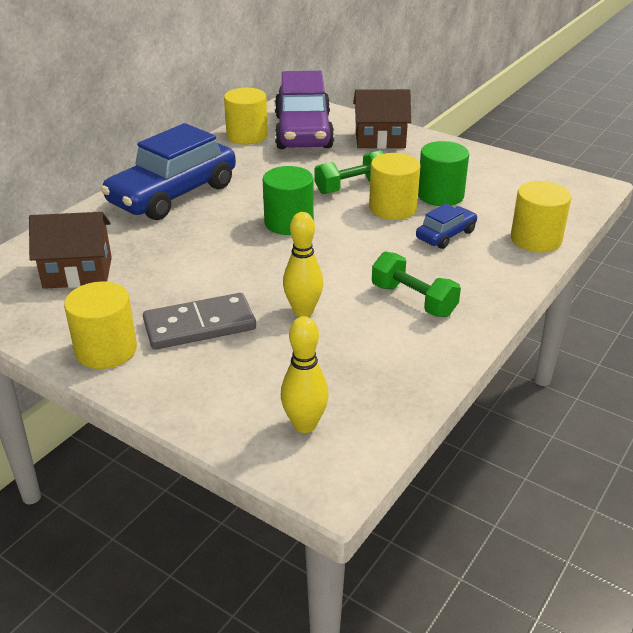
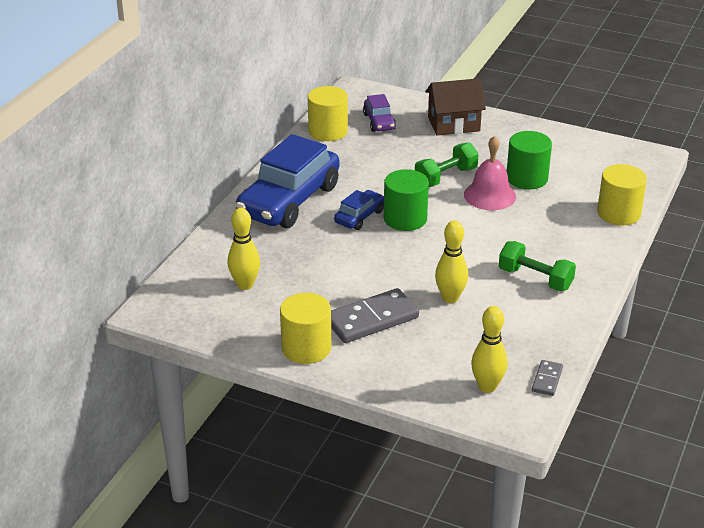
camera: 10 degrees left, 0 degrees up
(78, 273) = (245, 285): brown house -> yellow bowling pin
(303, 132) = (379, 122): purple car -> purple car, size x0.47
(386, 425) = (547, 379): none -> grey domino
(392, 208) = (489, 195): yellow cylinder -> pink bell
(445, 235) = (543, 217): blue car -> blue car (359, 216)

